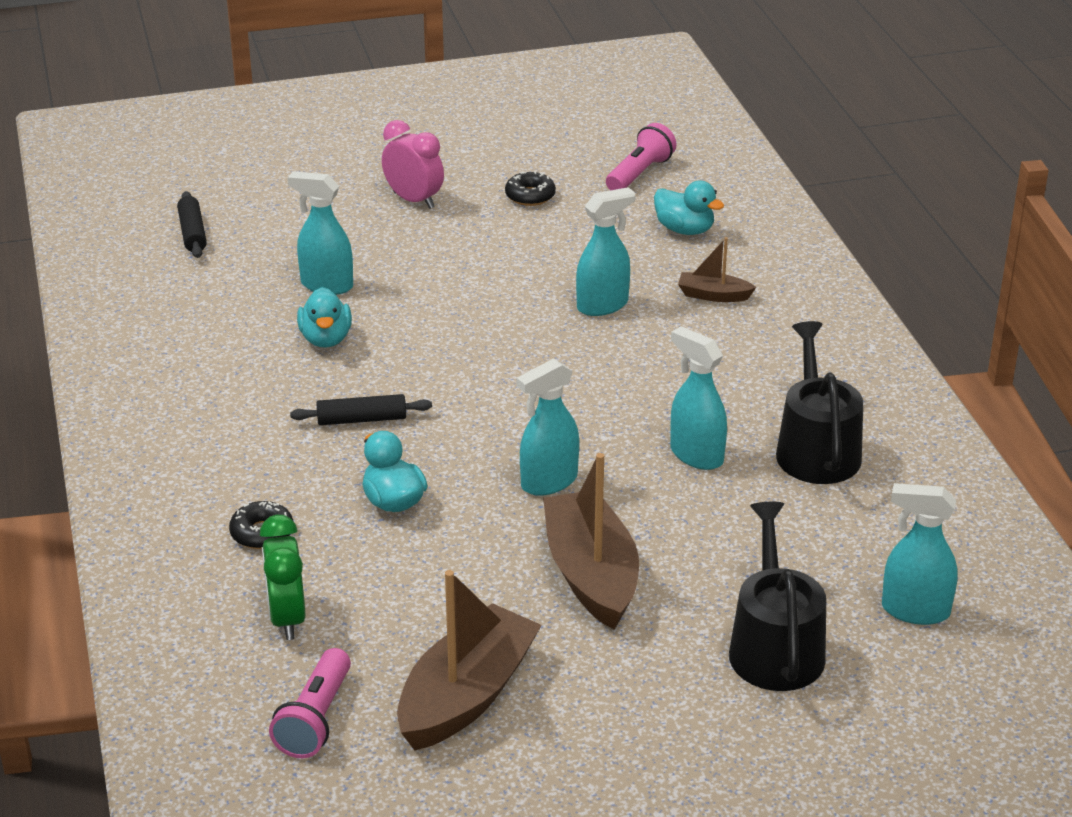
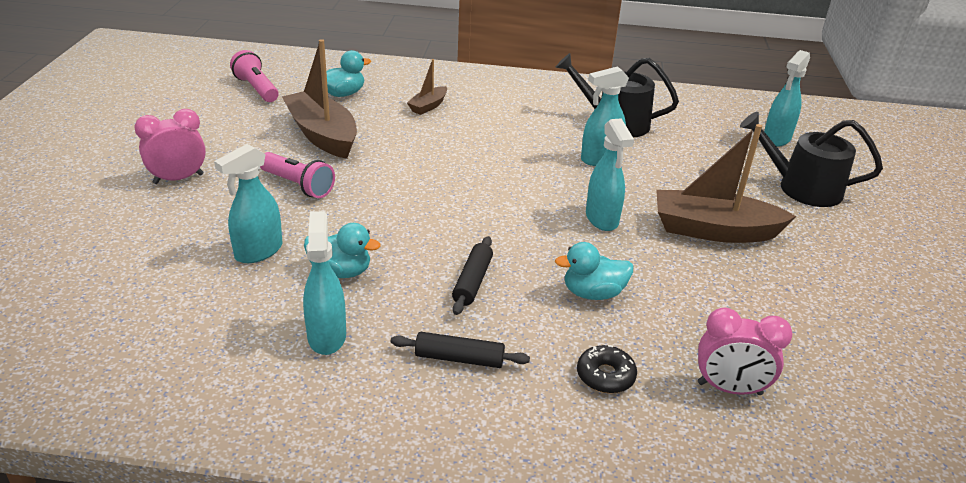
camera: 70 degrees left, 0 degrees up
(192, 233) = (80, 308): black rolling pin -> black rolling pin (459, 358)
(287, 618) = (729, 389): green clock -> pink clock
(315, 719) = (863, 403): pink flashlight -> pink flashlight (298, 185)
(467, 695) = (839, 317): brown boat -> brown boat (322, 135)
(530, 196) = (234, 132): black donut -> none
(603, 305) = (405, 144): turquoise spray bottle -> turquoise spray bottle (327, 336)

